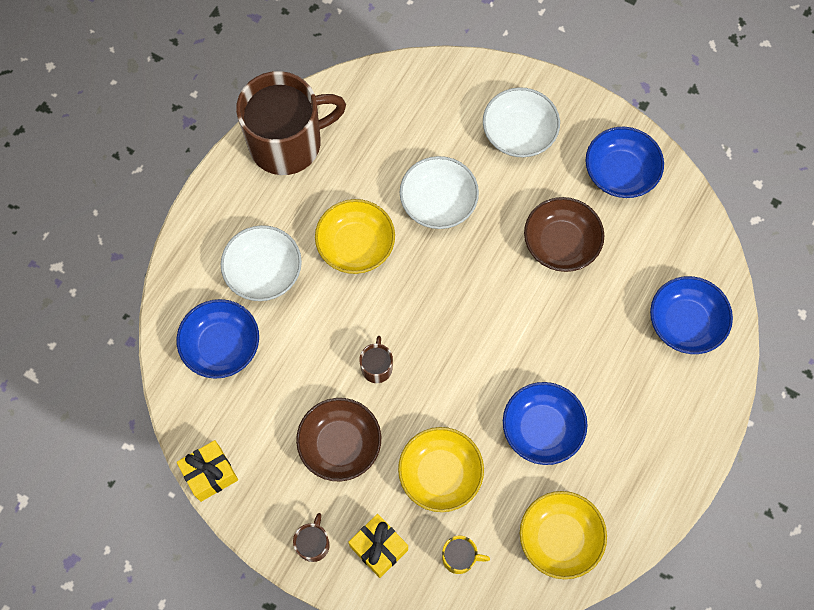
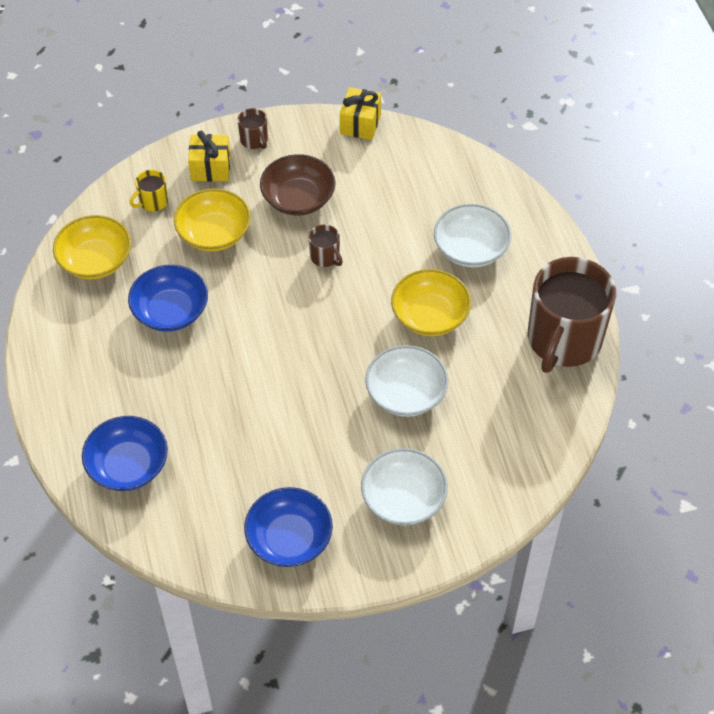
camera: 135 degrees right, 15 degrees down
(221, 345) = (441, 188): blue bowl -> none
(561, 243) = (281, 443): brown bowl -> none

